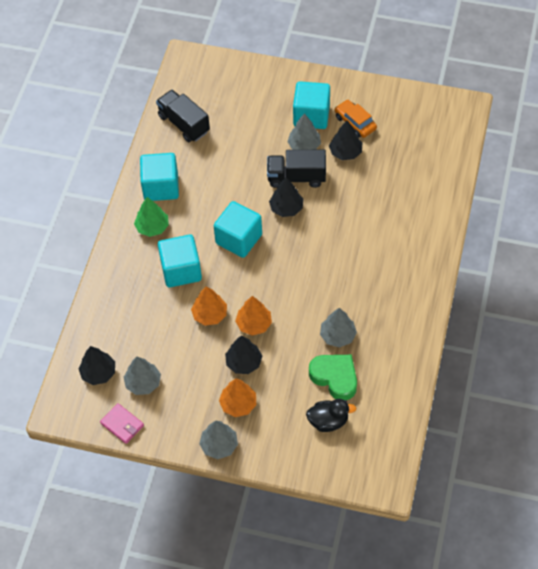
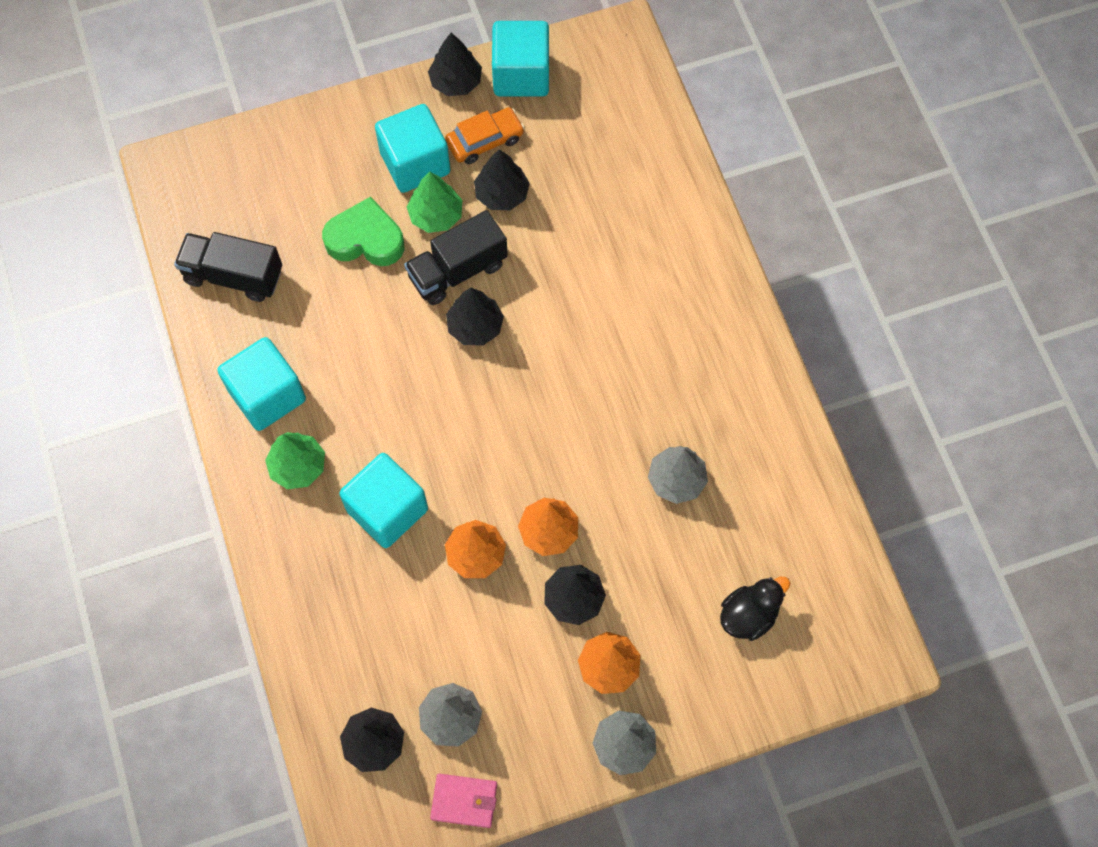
camera: 35 degrees left, 10 degrees up
(239, 239) = (439, 413): turquoise cube -> turquoise cube (521, 74)
(304, 145) = (436, 215): grey tree -> green tree
(335, 378) = (714, 545): green heart -> green heart (365, 239)
(355, 122) = (485, 141): orange car -> orange car turned 135 degrees clockwise
(360, 87) = (456, 82): none -> black tree

